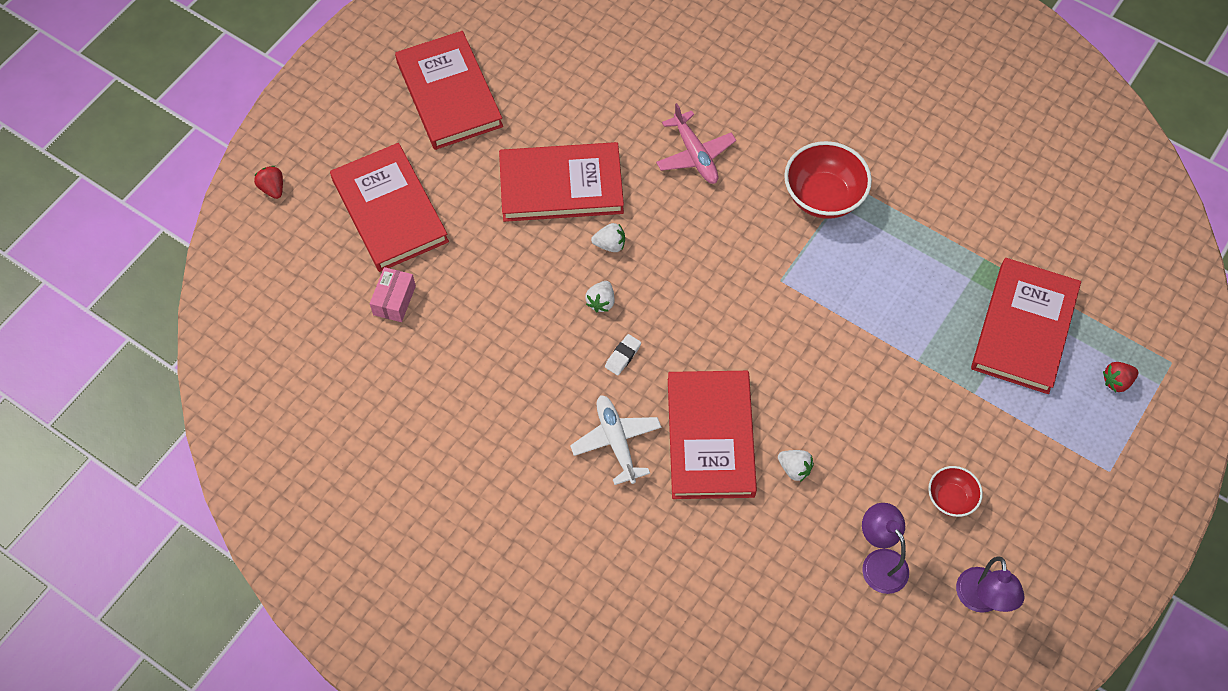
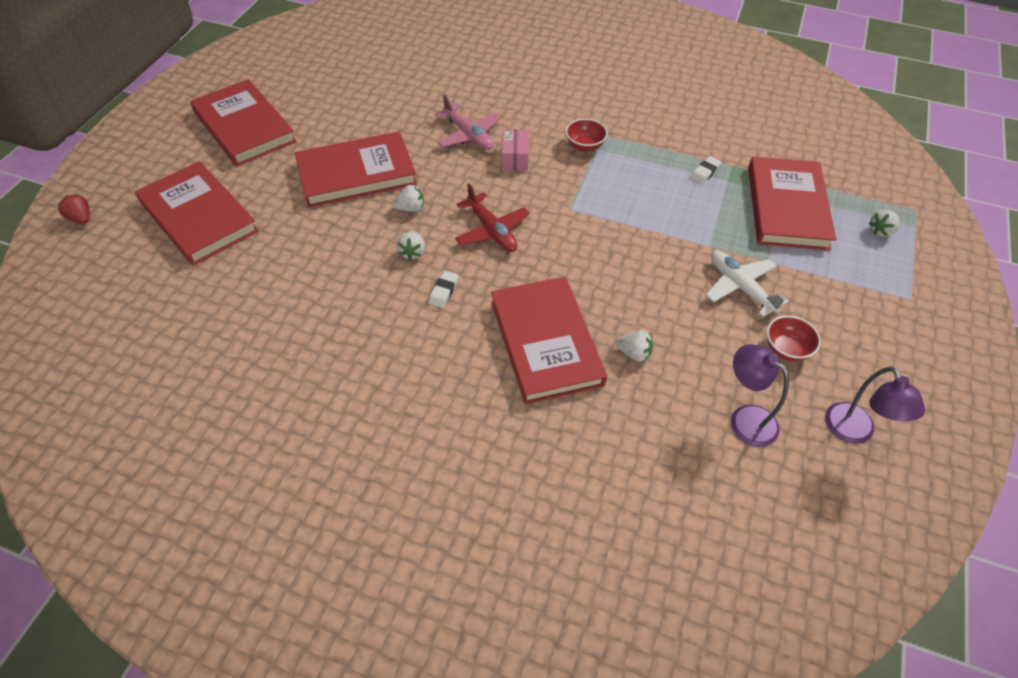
camera: 15 degrees left, 10 degrees down
(394, 300) = (211, 286): pink box -> pink box (515, 158)
(616, 441) = (455, 364): white plane -> white plane (740, 287)
(689, 291) = (492, 230): none -> red plane
(823, 197) = (584, 146): red bowl -> red bowl, size x0.57
(948, 262) = (705, 172): none -> white eraser
(1116, 381) = (880, 231): red strawberry -> white strawberry

